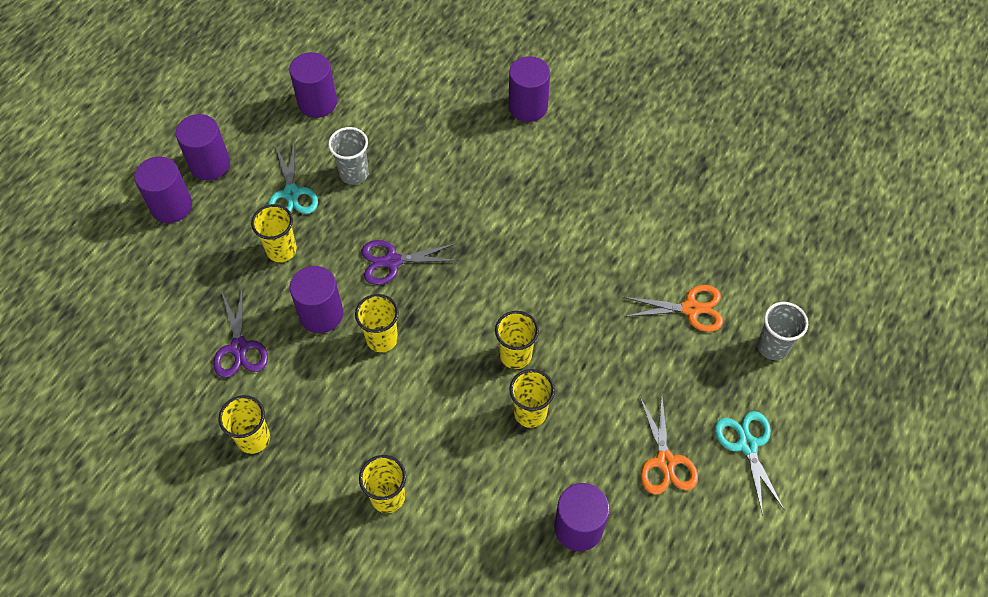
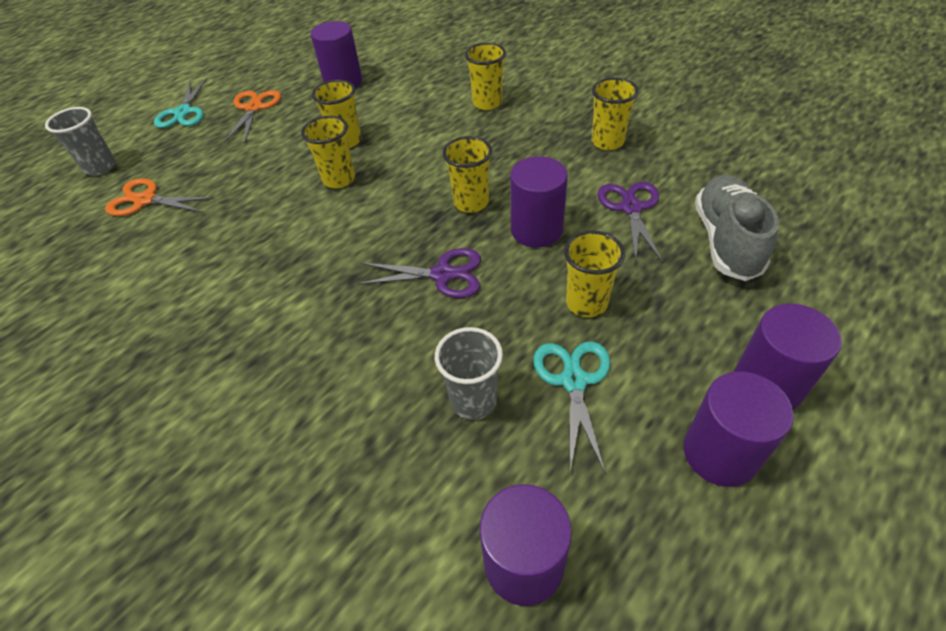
camera: 165 degrees left, 10 degrees down
(167, 320) = (726, 241): none -> grey shoe
(528, 107) = (152, 485): purple cylinder -> none

